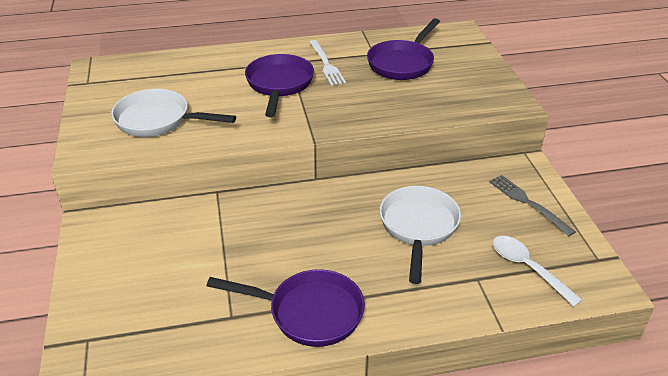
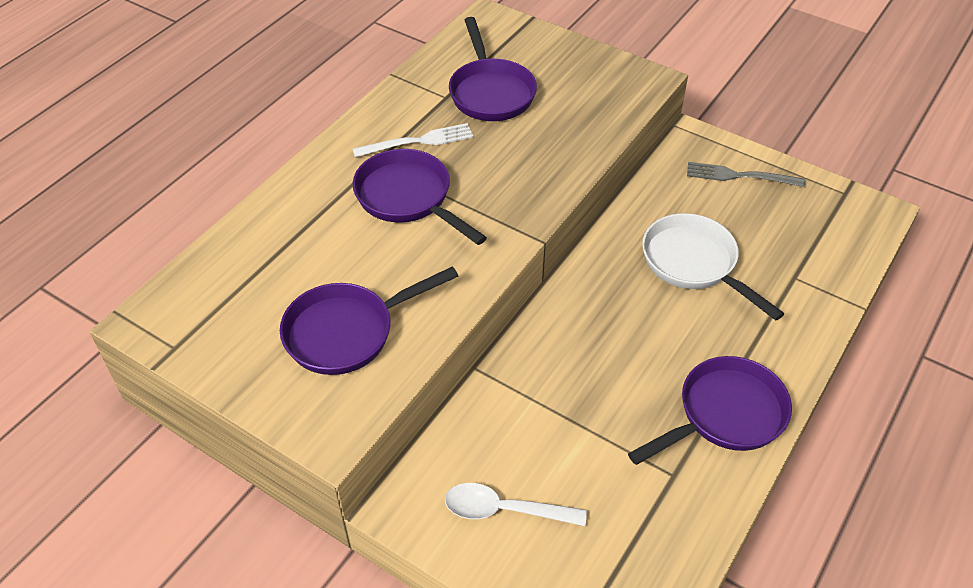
camera: 45 degrees left, 10 degrees up
(158, 120) = (347, 332): white pan -> purple pan
(326, 65) = (419, 141): white fork -> white fork turned 45 degrees counterclockwise
(528, 268) = (814, 239): white spoon -> white spoon (505, 510)

